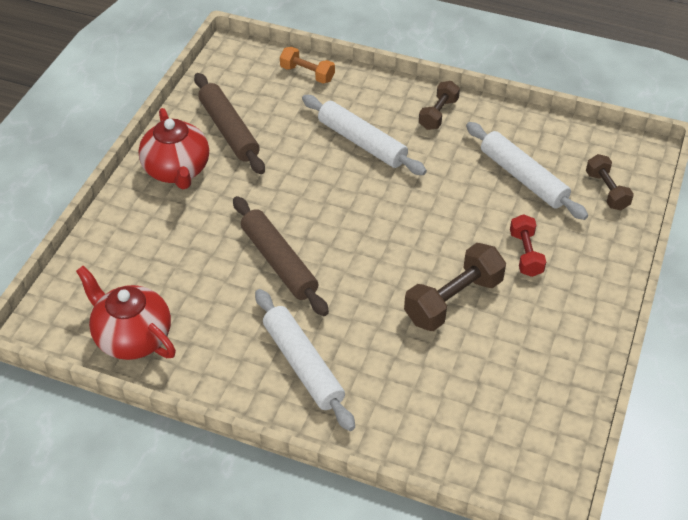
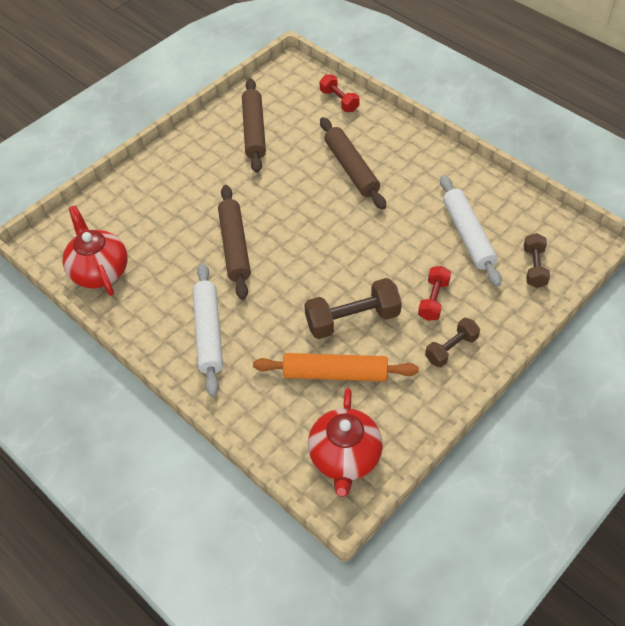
camera: 25 degrees right, 5 degrees up
(177, 170) = (199, 152): red teapot -> red teapot (345, 457)
(307, 74) = (339, 101): orange dumbbell -> red dumbbell
(362, 142) = (351, 168): white rolling pin -> brown rolling pin
(438, 114) = (426, 162): brown dumbbell -> brown dumbbell (451, 349)
(467, 363) = (335, 373): none -> orange rolling pin

